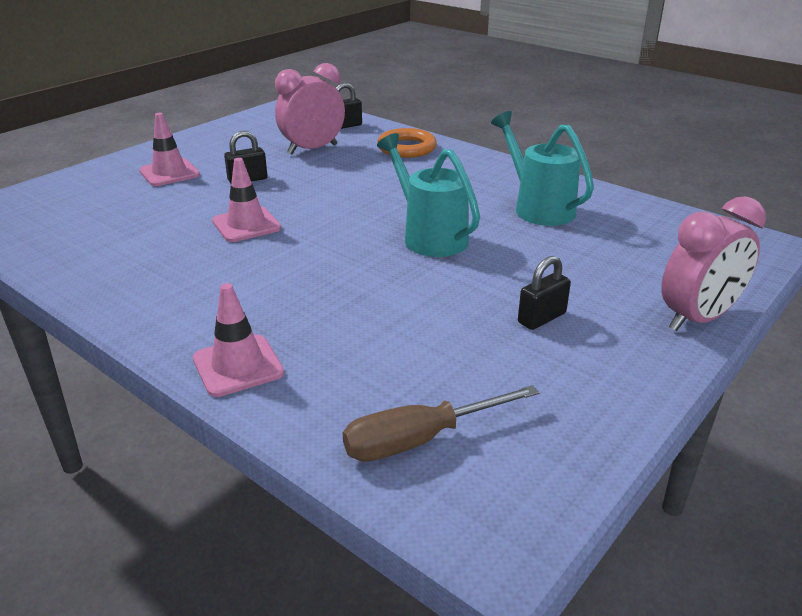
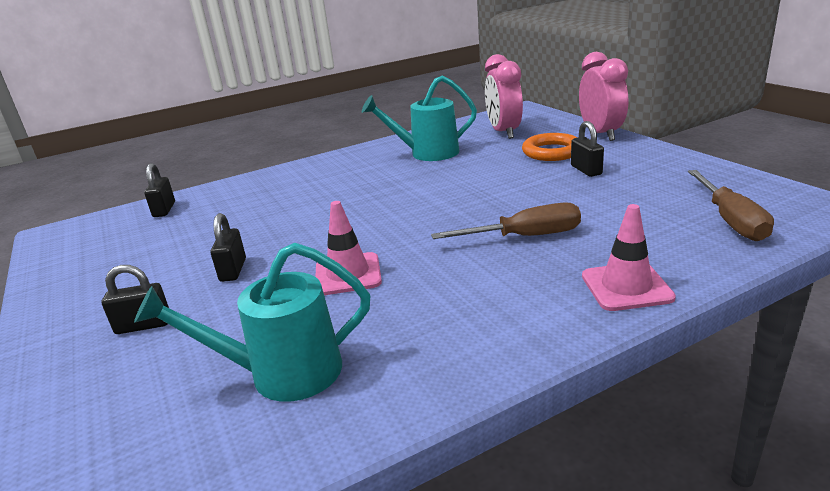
camera: 65 degrees left, 5 degrees down
(169, 173) = (143, 325): pink traffic cone -> black padlock
(312, 149) = (200, 230): pink clock -> pink clock (503, 132)
(335, 297) = (525, 236): none -> brown screwdriver
(406, 148) = (260, 187): orange ring -> orange ring (552, 152)
(429, 236) = (443, 193): turquoise watering can -> turquoise watering can (281, 374)

